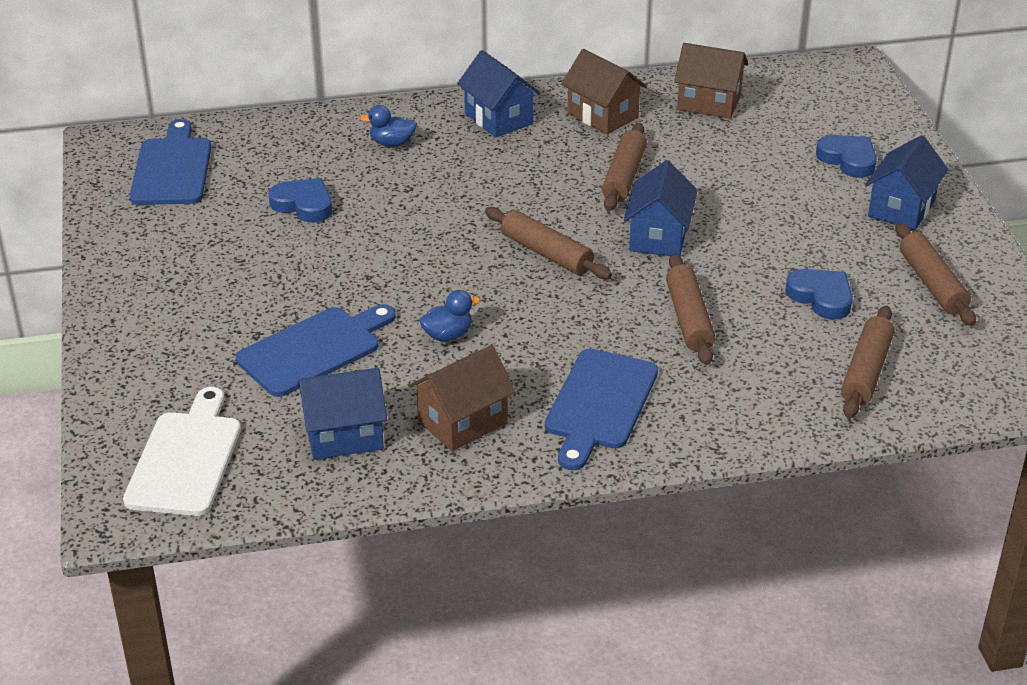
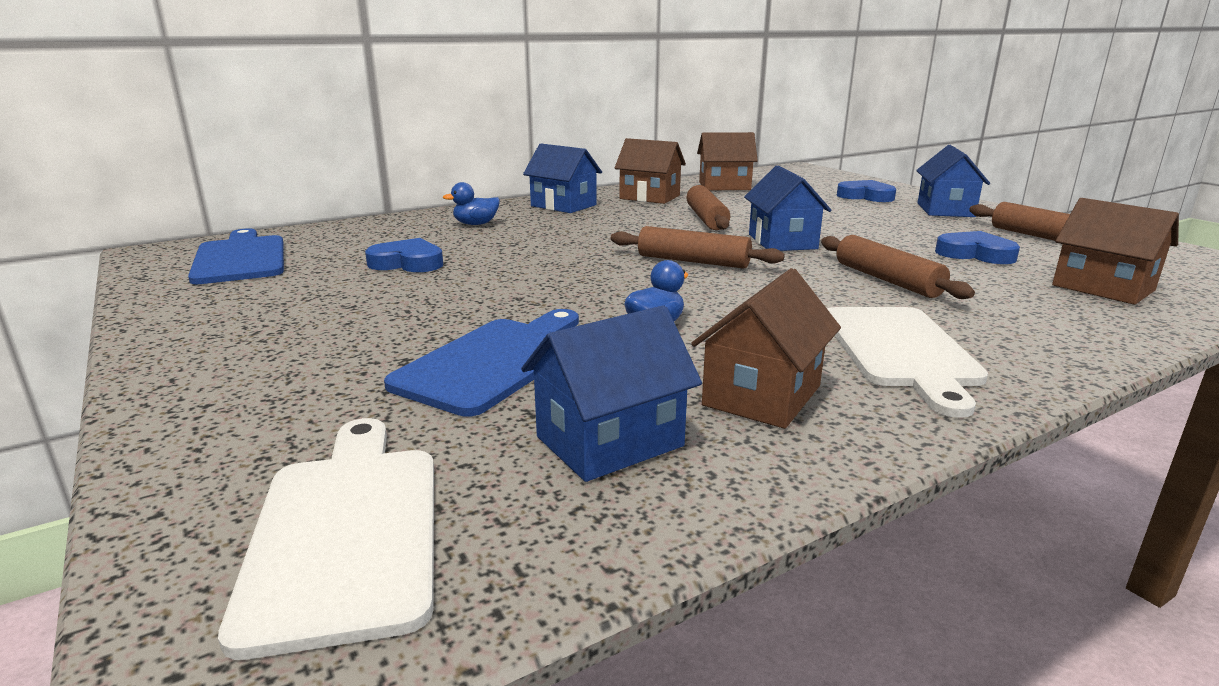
camera: 20 degrees left, 15 degrees down
(599, 404) = (900, 351): blue cutting board -> white cutting board
(866, 372) = (1103, 288): brown rolling pin -> brown house

